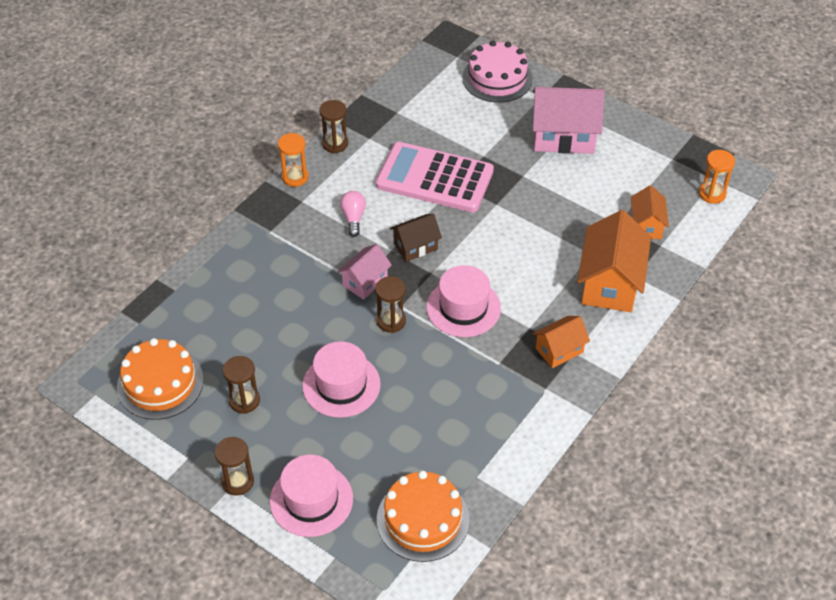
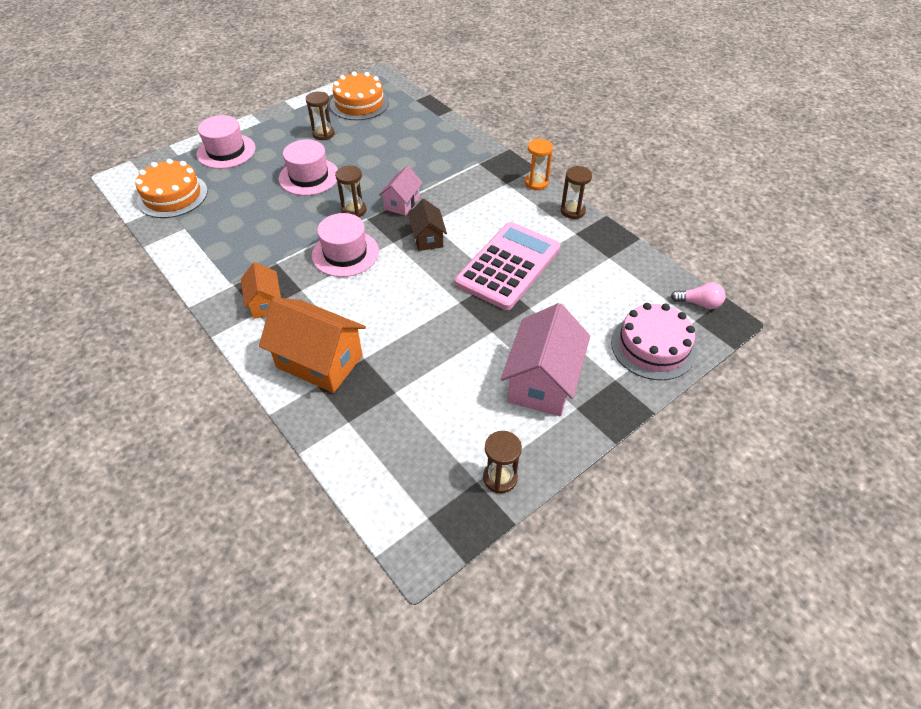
camera: 105 degrees right, 0 degrees up
(237, 481) = (262, 125): brown hourglass -> brown hourglass (500, 478)
(353, 218) = (476, 208): pink light bulb -> pink light bulb (699, 303)
(365, 281) = (402, 203): pink house -> pink house turned 60 degrees clockwise
(646, 225) = (381, 418): orange house -> none
(712, 194) = (403, 504): orange hourglass -> none

